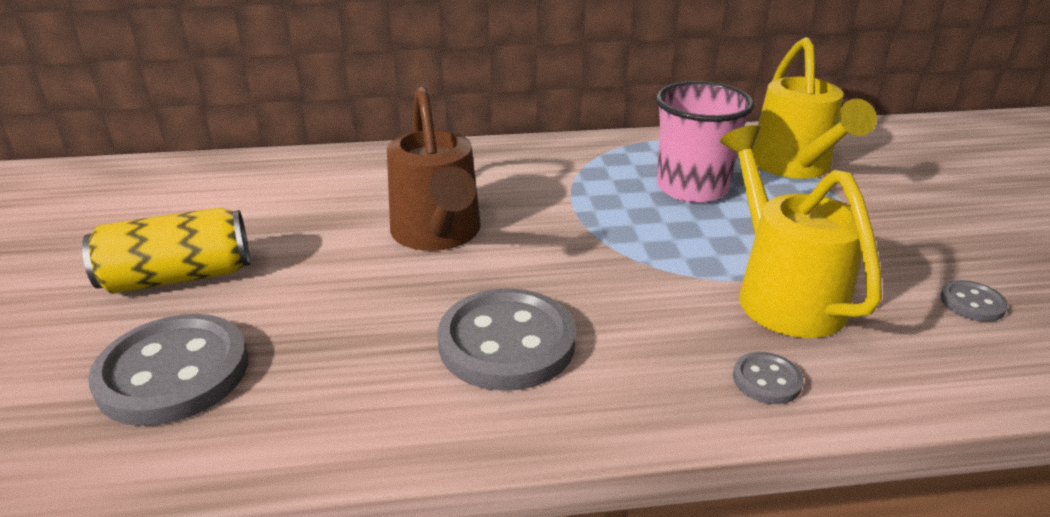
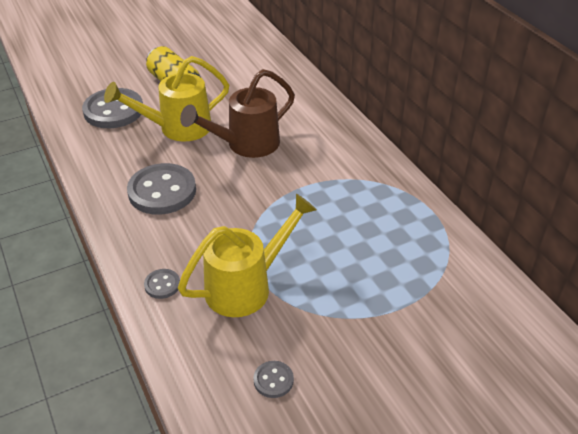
camera: 70 degrees right, 10 degrees up
(692, 188) = (359, 233): pink cup -> none
(795, 166) = (429, 284): yellow watering can -> yellow watering can (178, 128)

